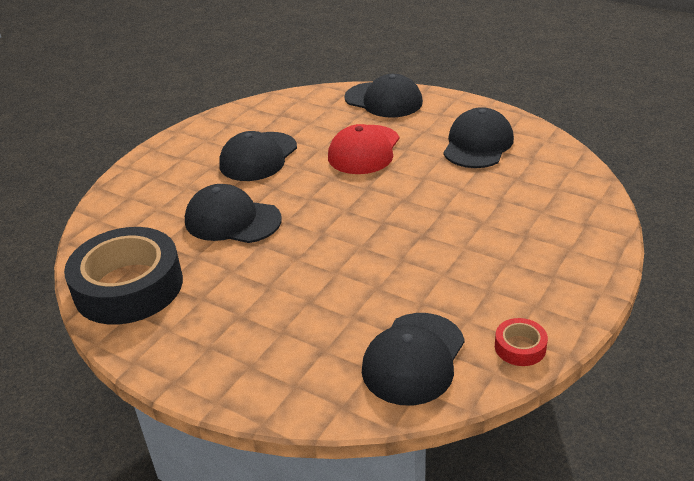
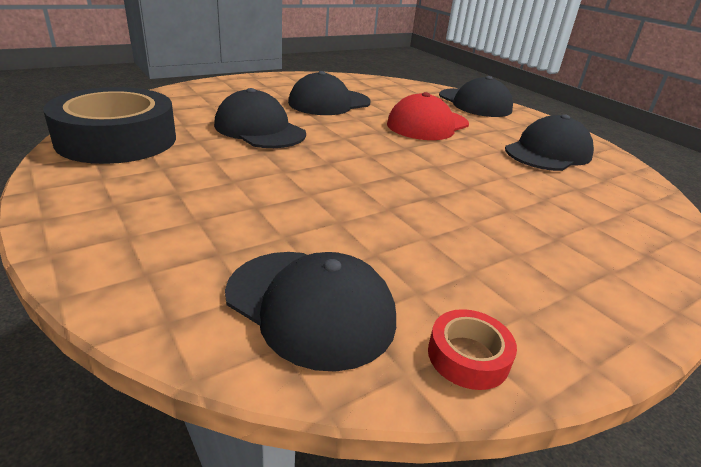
camera: 20 degrees right, 5 degrees down
(413, 358) = (310, 306): black cap -> black cap turned 105 degrees counterclockwise

